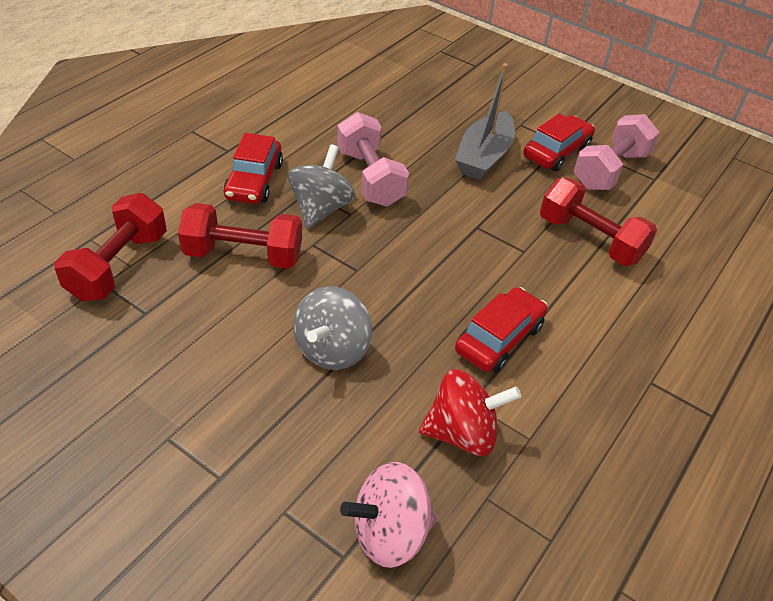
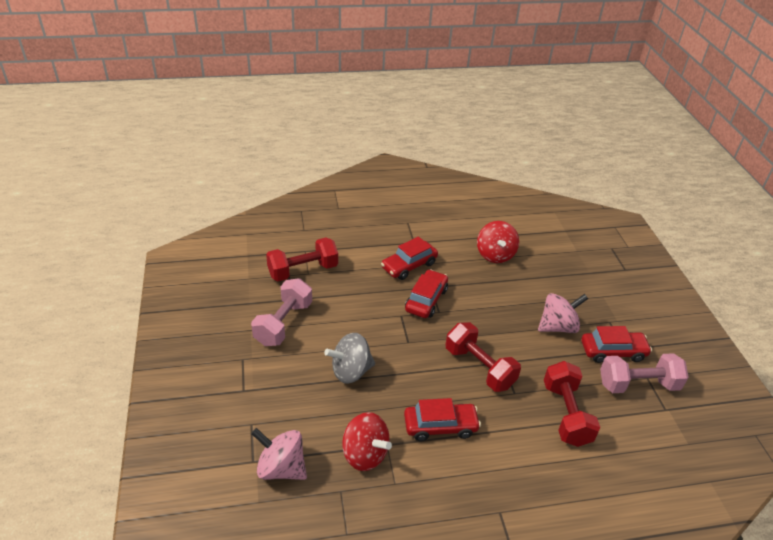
camera: 45 degrees right, 5 degrees down
(243, 255) = (361, 300): red dumbbell -> red dumbbell (479, 367)
(321, 209) = (426, 300): grey spinning top -> red car
(337, 116) = (495, 255): none -> red spinning top
(370, 178) = (473, 299): pink dumbbell -> pink dumbbell (283, 323)
(484, 157) = (558, 326): grey boat -> pink spinning top

